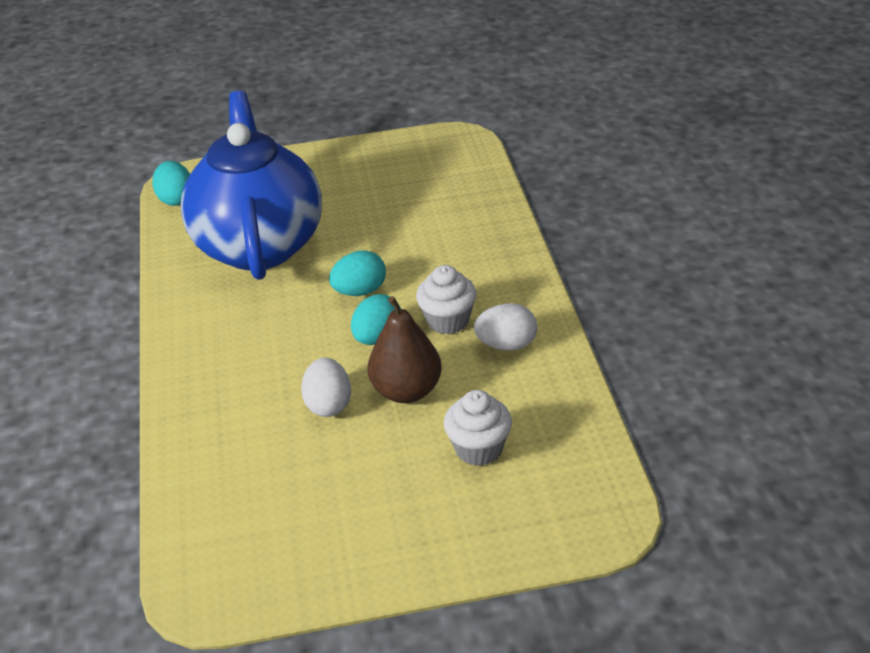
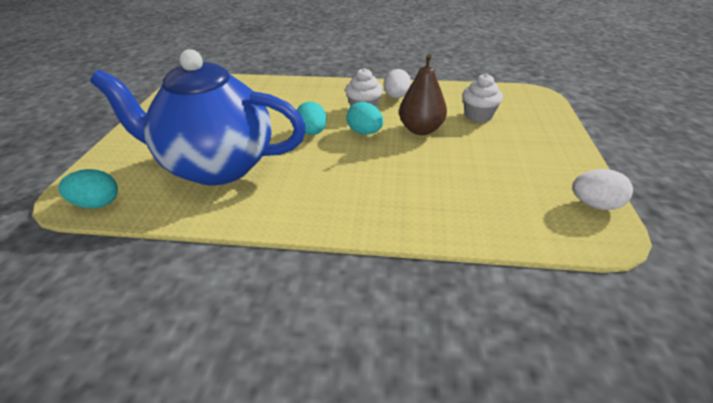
camera: 75 degrees left, 0 degrees up
(328, 404) = (421, 157): white egg -> white egg (594, 204)

